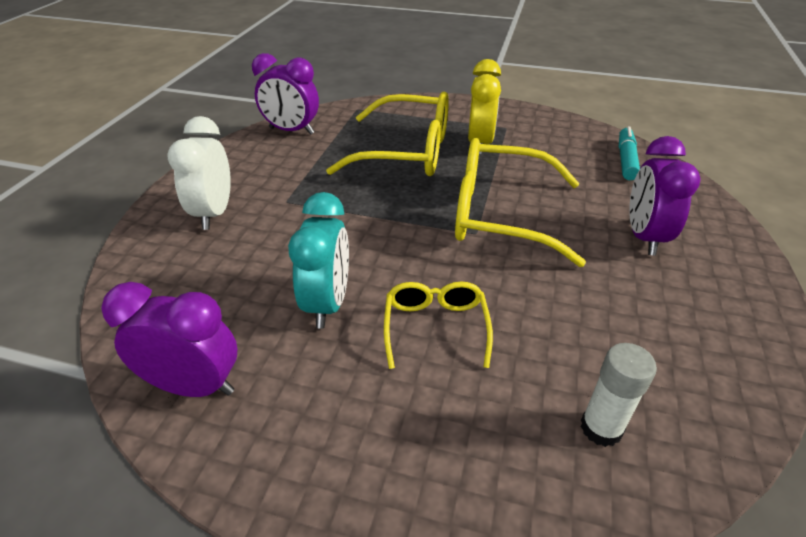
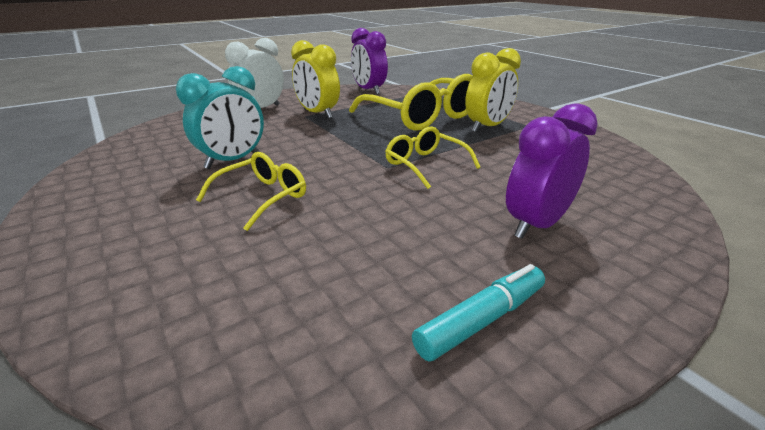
camera: 40 degrees right, 10 degrees down
(194, 386) = (115, 164): purple clock -> none
(297, 192) = (318, 114): none -> yellow clock
(499, 215) = (425, 164): yellow glasses -> yellow glasses, size x0.54
(601, 428) = (244, 309): white glue stick -> none
(626, 160) = (619, 174): turquoise marker -> turquoise marker (481, 320)

